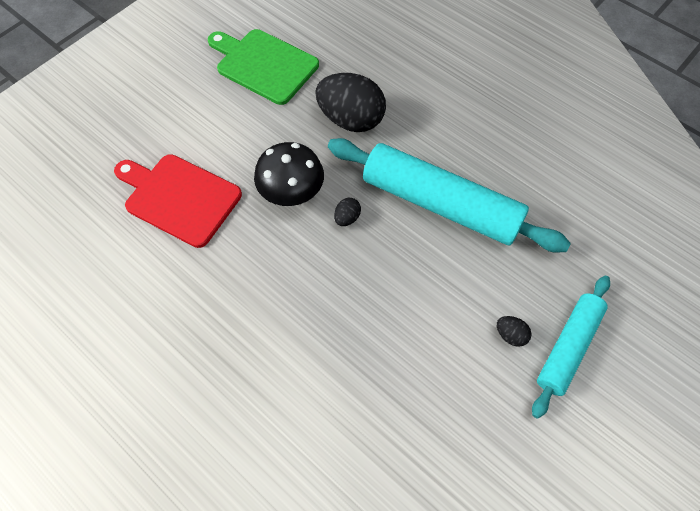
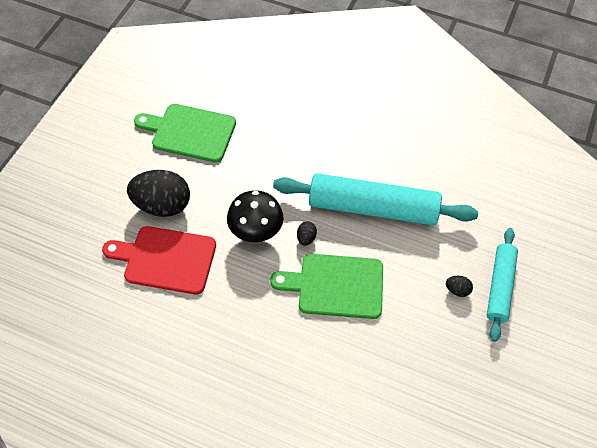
camera: 20 degrees left, 5 degrees down
(351, 119) = (279, 160): black egg -> black egg (162, 205)
(360, 285) = (335, 286): none -> green cutting board

